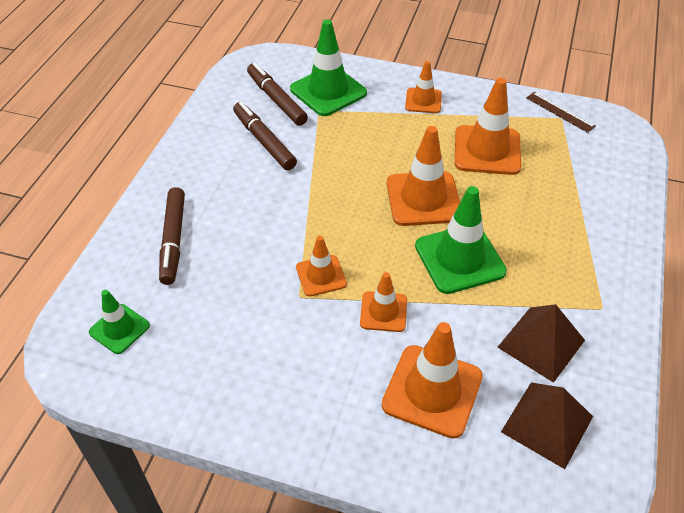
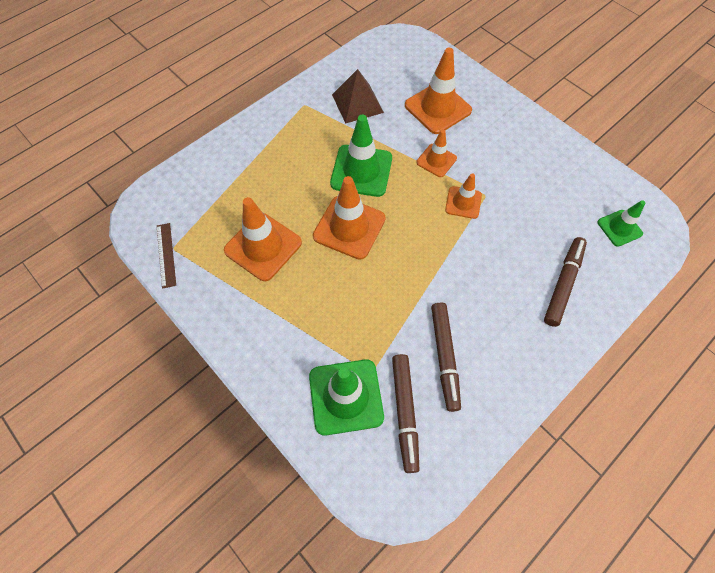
camera: 150 degrees left, 15 degrees up
(423, 101) = (266, 331): orange traffic cone -> none
(547, 424) = (390, 70): brown pyramid -> none

